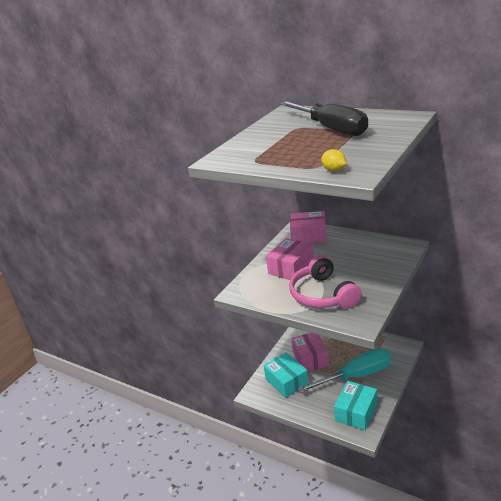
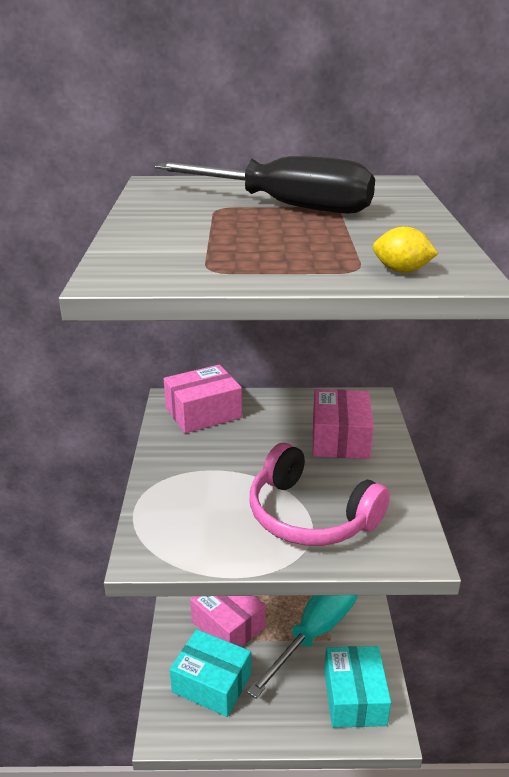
camera: 35 degrees left, 0 degrees up
(291, 268) = (216, 478): pink box -> pink box (340, 438)

